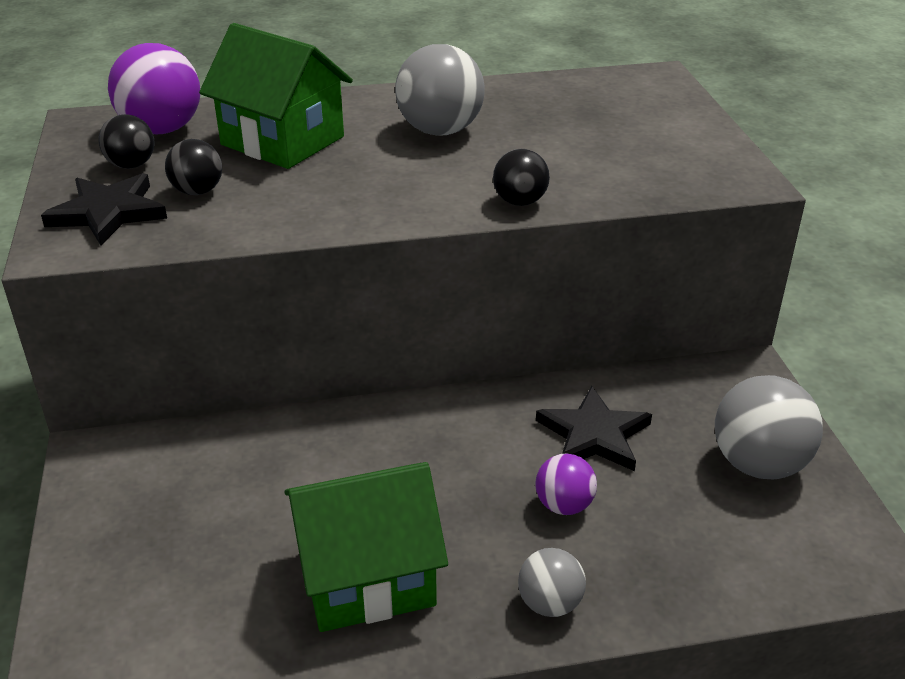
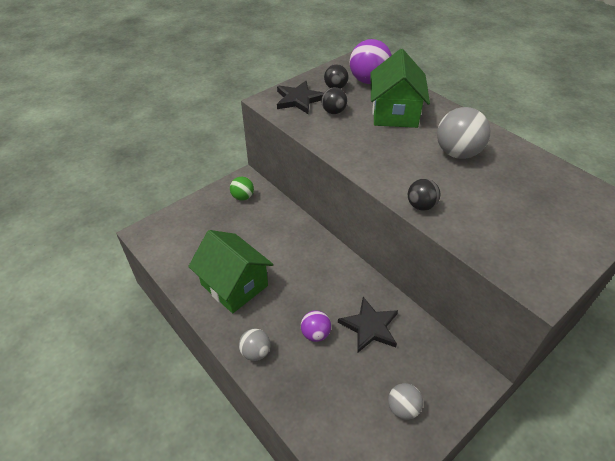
camera: 60 degrees right, 10 degrees up
(140, 476) = (243, 197): none -> green ball
(758, 464) = (403, 408): grey ball -> grey ball, size x0.57

